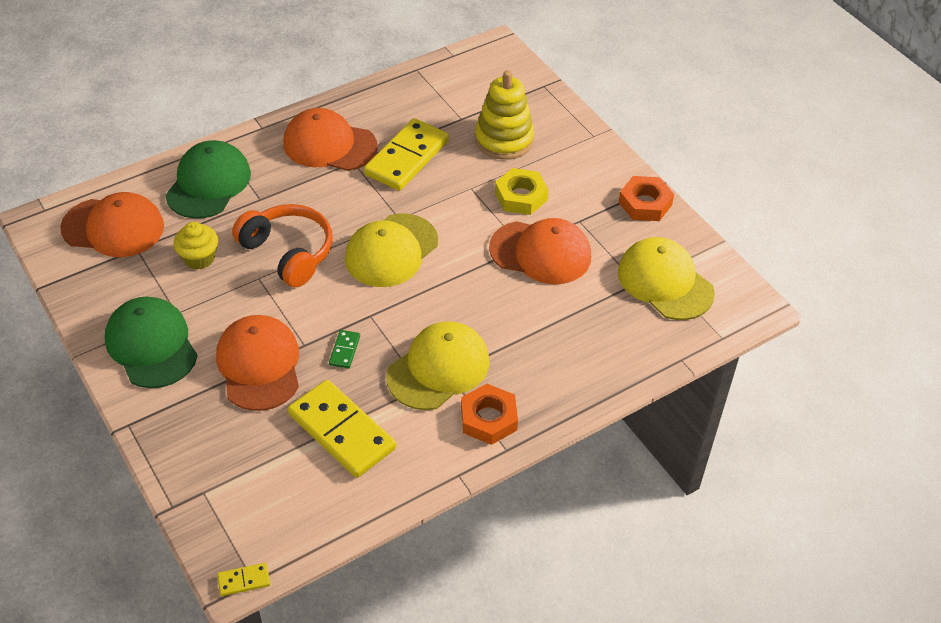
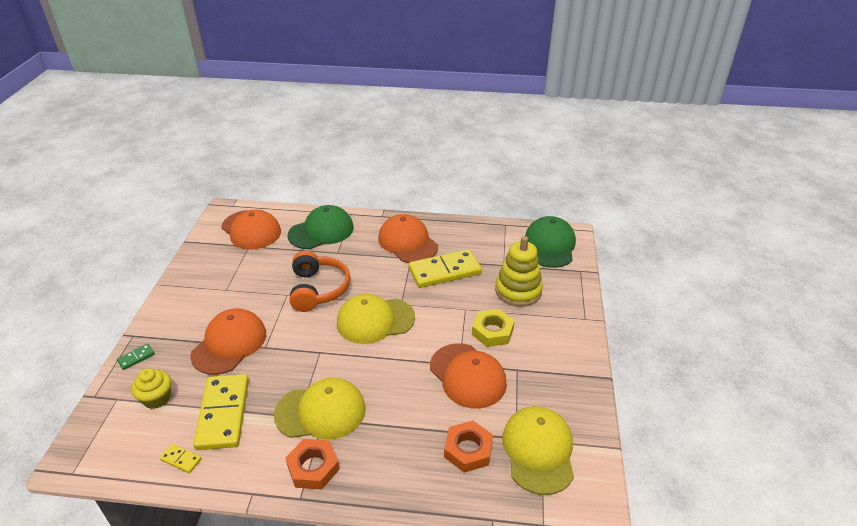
camera: 40 degrees right, 10 degrees down
(151, 345) = (194, 300): green cap -> green cap (549, 245)
(199, 258) = (271, 267): yellow cupcake -> yellow cupcake (157, 398)
(244, 580) = (68, 469): yellow domino -> yellow domino (181, 459)
(345, 350) = (282, 364): green domino -> green domino (136, 358)
(645, 203) = (579, 384): orange nut -> orange nut (468, 450)

